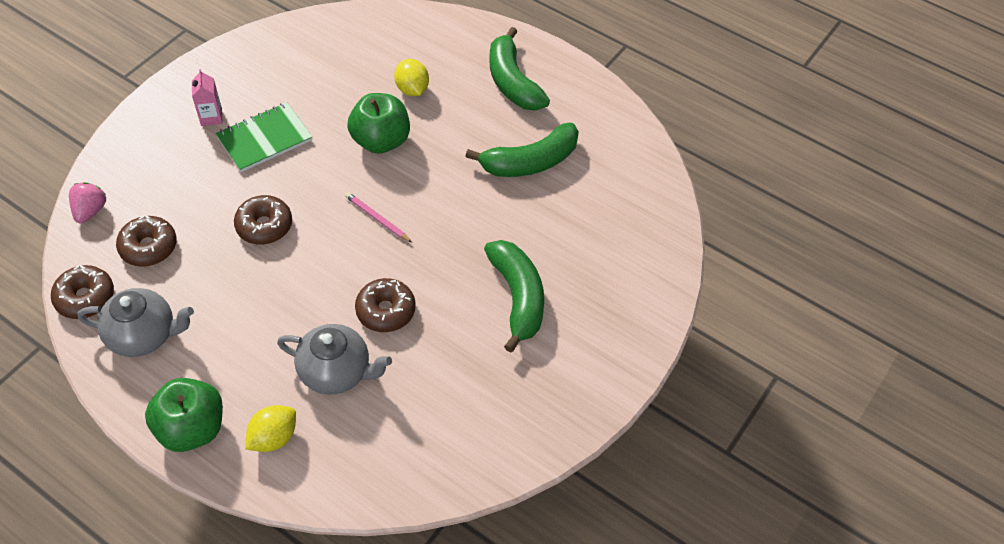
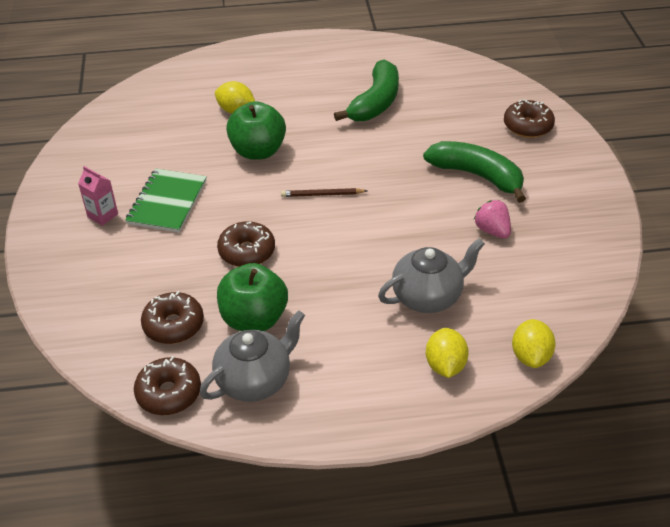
camera: 40 degrees left, 10 degrees down
(90, 211) = (86, 337): pink strawberry -> pink strawberry (492, 230)
(192, 429) = (380, 406): green apple -> green apple (254, 319)
(341, 486) = (530, 356): none -> yellow lemon
(377, 218) = (322, 194): pink pencil -> brown pencil
(386, 311) = (407, 240): brown donut -> brown donut (527, 126)
(512, 82) = (299, 68): green banana -> none

